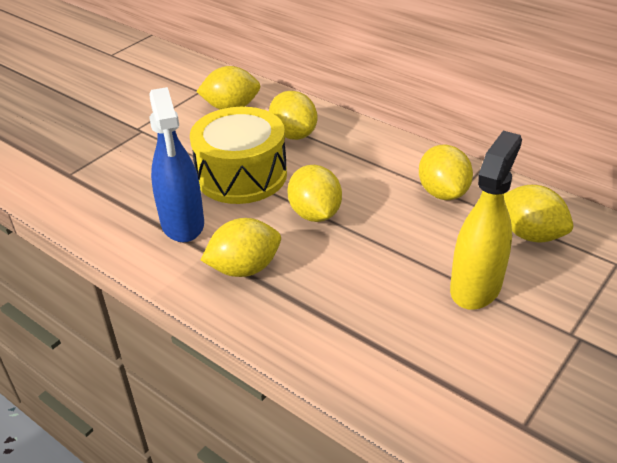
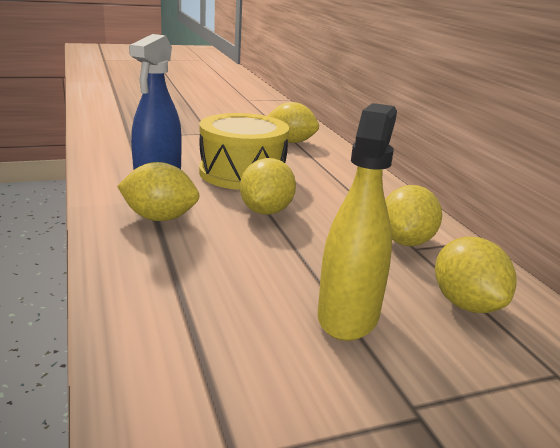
camera: 30 degrees right, 15 degrees down
(293, 134) = (318, 167): yellow lemon -> none
(476, 287) = (348, 316): yellow spray bottle -> yellow spray bottle turned 45 degrees counterclockwise

